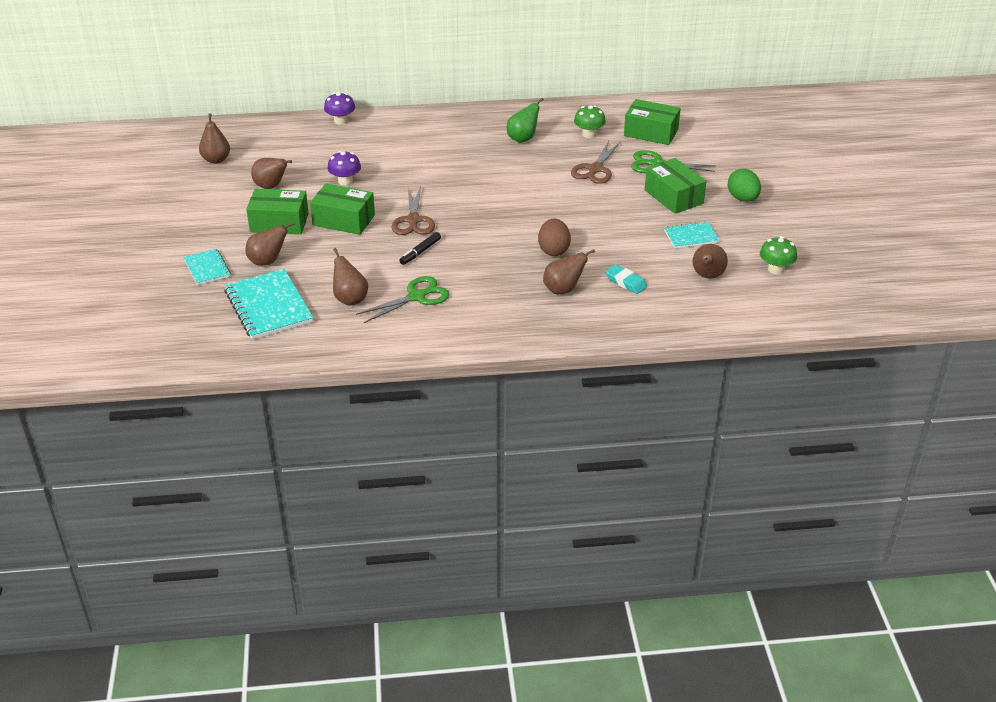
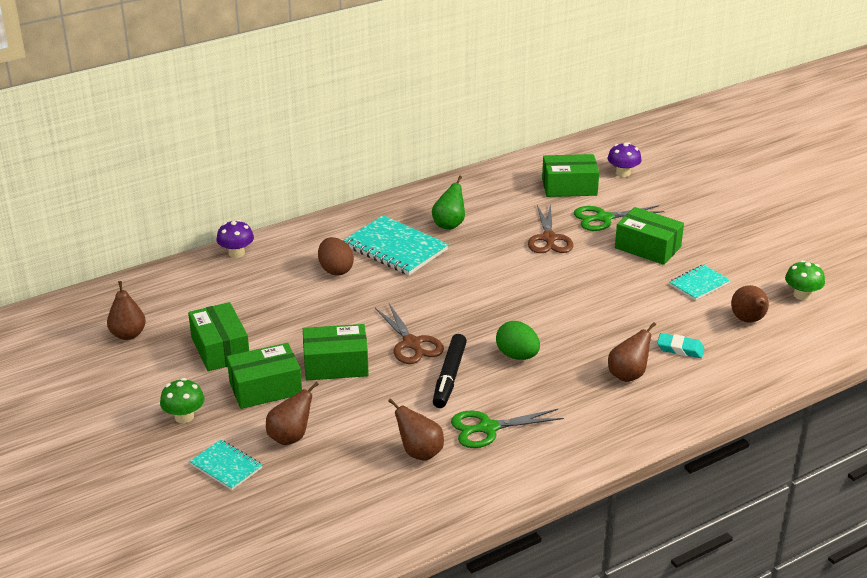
camera: 25 degrees left, 5 degrees down
(268, 306) = (336, 490): turquoise notebook -> turquoise notebook (395, 248)
(271, 186) = (220, 349): brown pear -> green box
(345, 181) = (300, 320): purple mushroom -> purple mushroom (623, 173)
(416, 297) = (488, 428): green scissors -> green scissors turned 135 degrees counterclockwise
(420, 252) = (449, 377): black marker -> black marker, size x1.58
(553, 250) = (582, 335): brown egg -> brown egg (335, 270)
(589, 134) = (511, 203): green mushroom -> green mushroom (184, 417)
(742, 198) = (711, 232): green egg -> green egg (517, 356)

